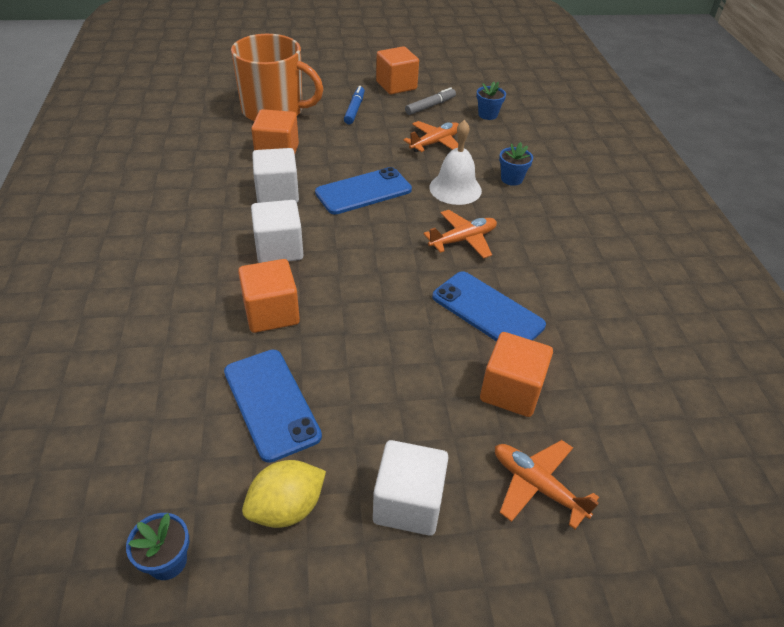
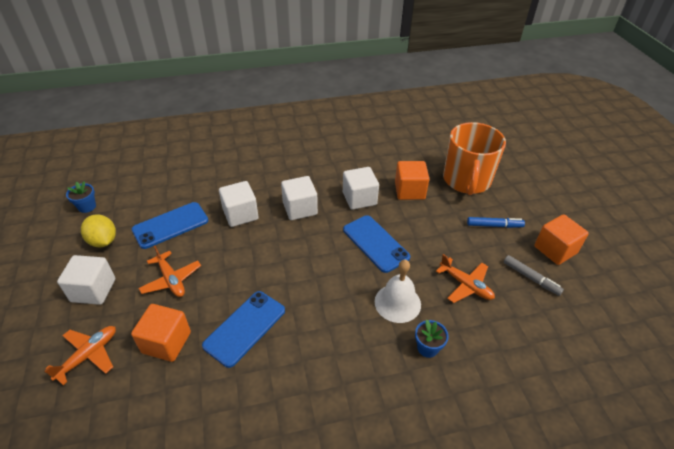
camera: 85 degrees right, 0 degrees up
(271, 313) = (240, 214): orange cube -> white cube
(463, 240) = (327, 310): orange plane -> orange plane (171, 280)
(487, 115) = (541, 327): blue flower pot -> none

